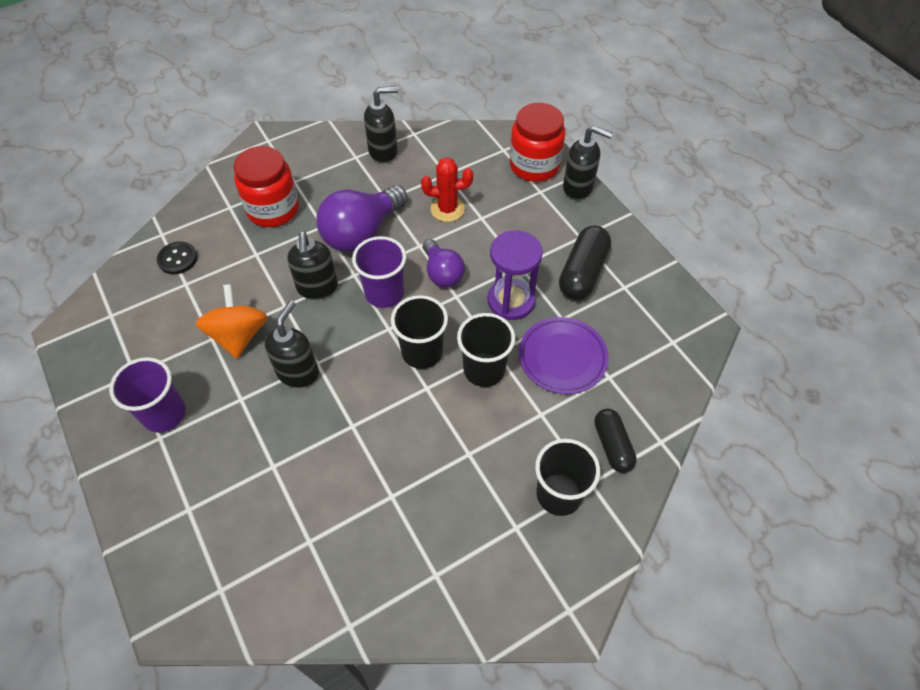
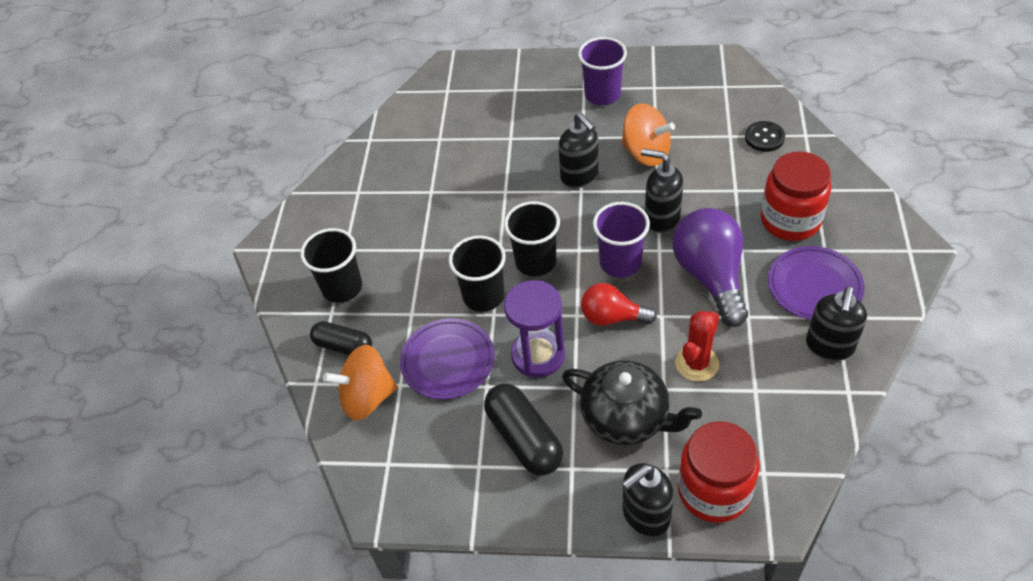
camera: 130 degrees right, 5 degrees down
(333, 175) = (814, 286): none -> purple plate
(442, 273) = (612, 317): purple light bulb -> red light bulb
(520, 226) = (626, 417): none -> black teapot
(639, 392) = (367, 397): none -> orange spinning top

